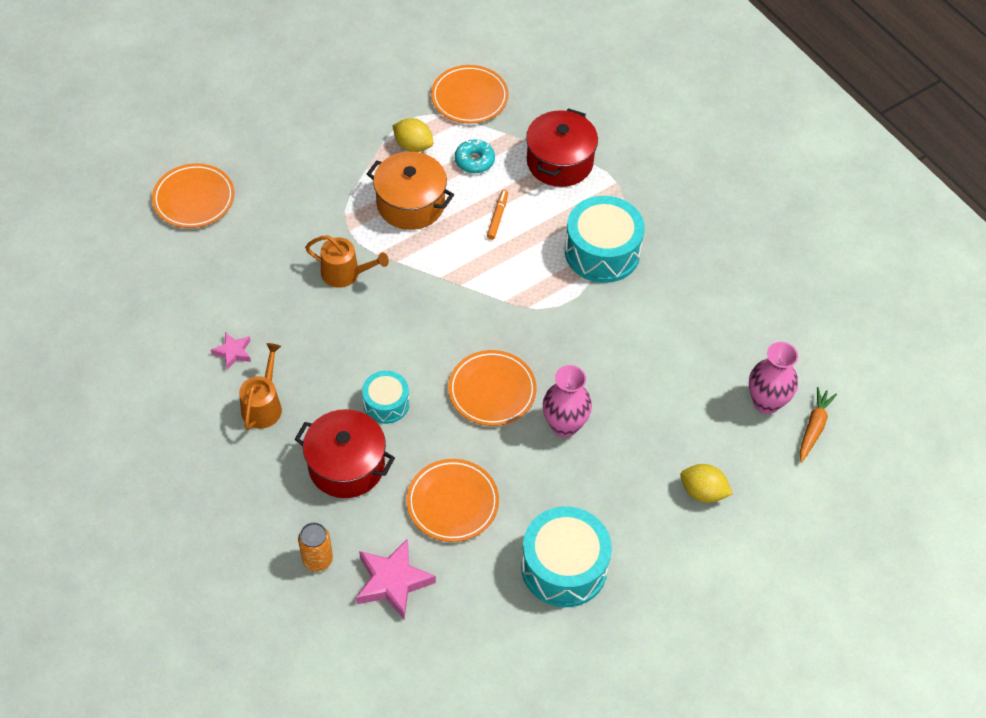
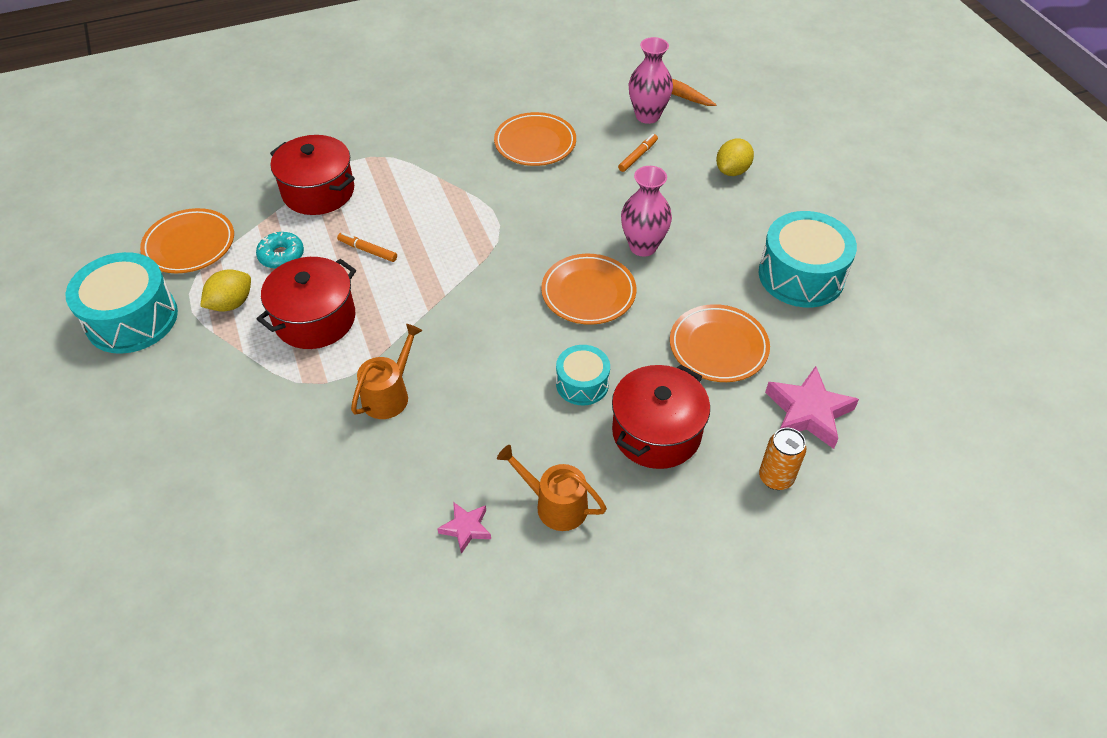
camera: 75 degrees left, 5 degrees down
(194, 199) = (195, 545): orange plate -> orange plate (535, 143)
(411, 204) = (315, 319): orange pot -> red pot
(602, 252) = (445, 183): turquoise drum -> turquoise drum (132, 319)
(696, 403) = (638, 156): none -> orange marker

